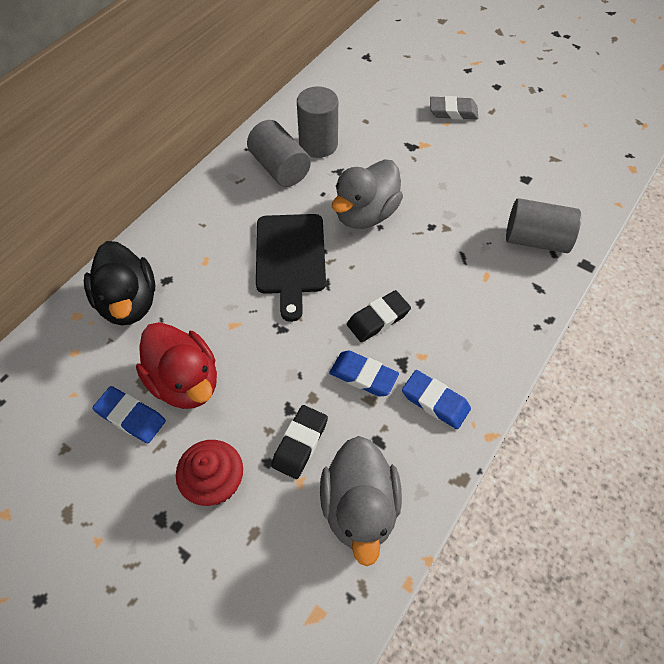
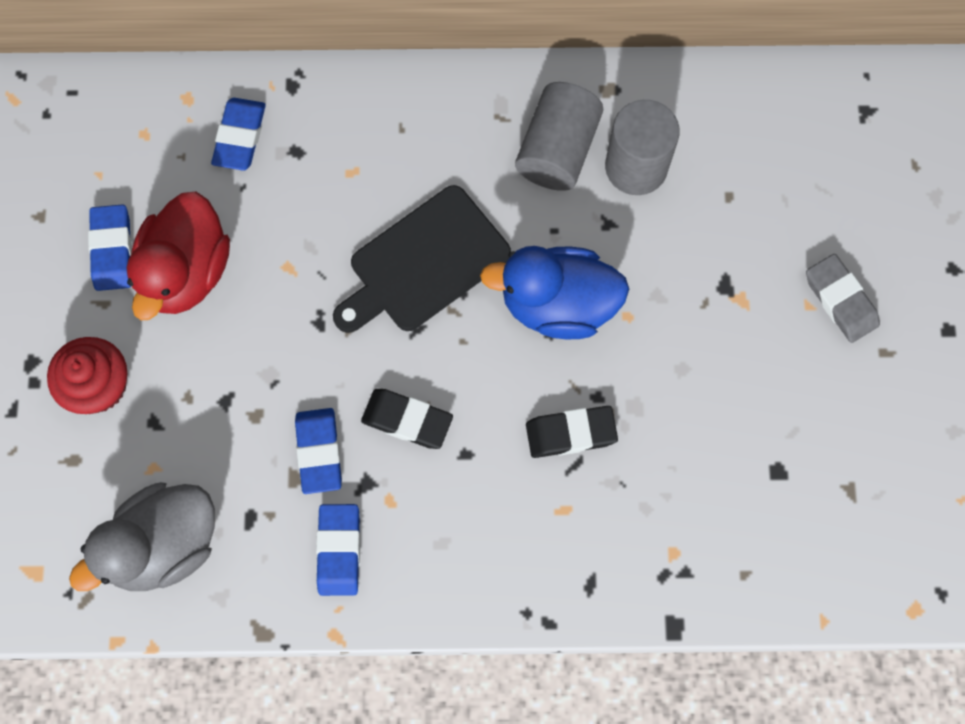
camera: 55 degrees right, 15 degrees up
(129, 302) = (240, 137): black duck -> blue eraser
(300, 443) = (194, 439): black eraser -> black eraser (571, 433)
(365, 214) = (558, 304): grey duck -> blue duck
(536, 240) = (671, 541): grey cylinder -> none

